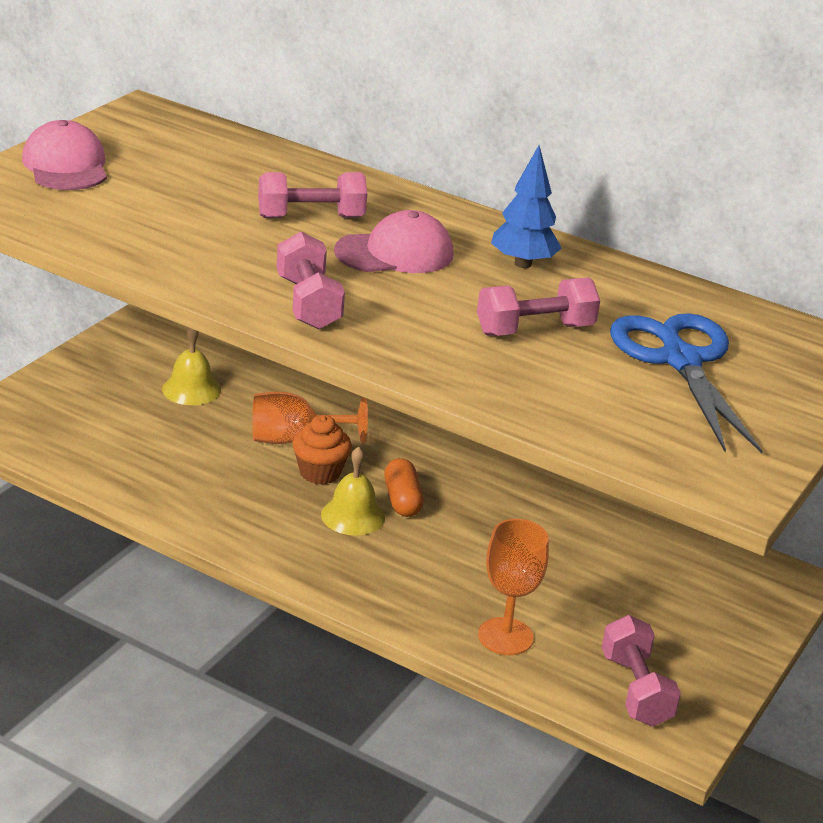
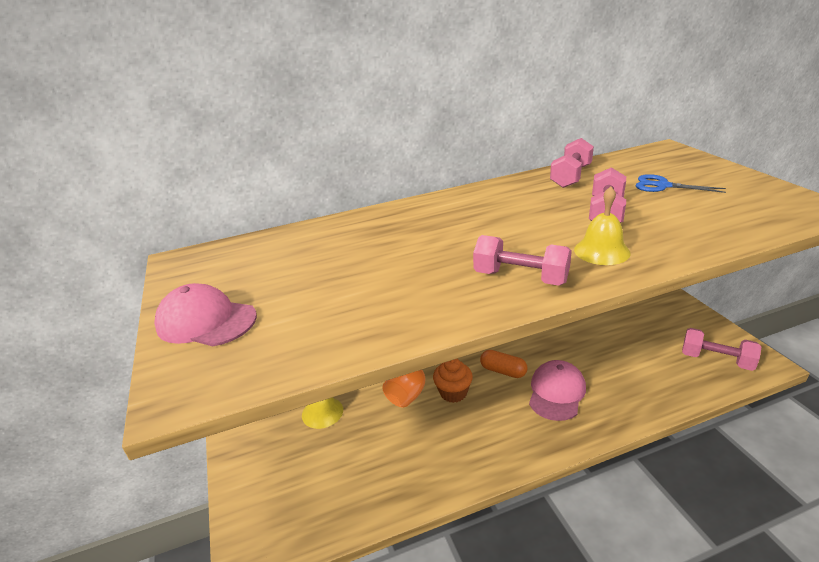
camera: 45 degrees left, 0 degrees up
(311, 217) = (403, 243): pink dumbbell -> pink dumbbell (570, 177)
(353, 515) = (505, 397): yellow bell -> yellow bell (601, 251)
(395, 253) = (476, 228): pink cap -> pink cap (556, 392)
(505, 636) = (652, 386): orange goblet -> none
(523, 264) = (522, 196): blue tree -> none
(680, 361) = (663, 186): blue scissors -> blue scissors, size x0.54

